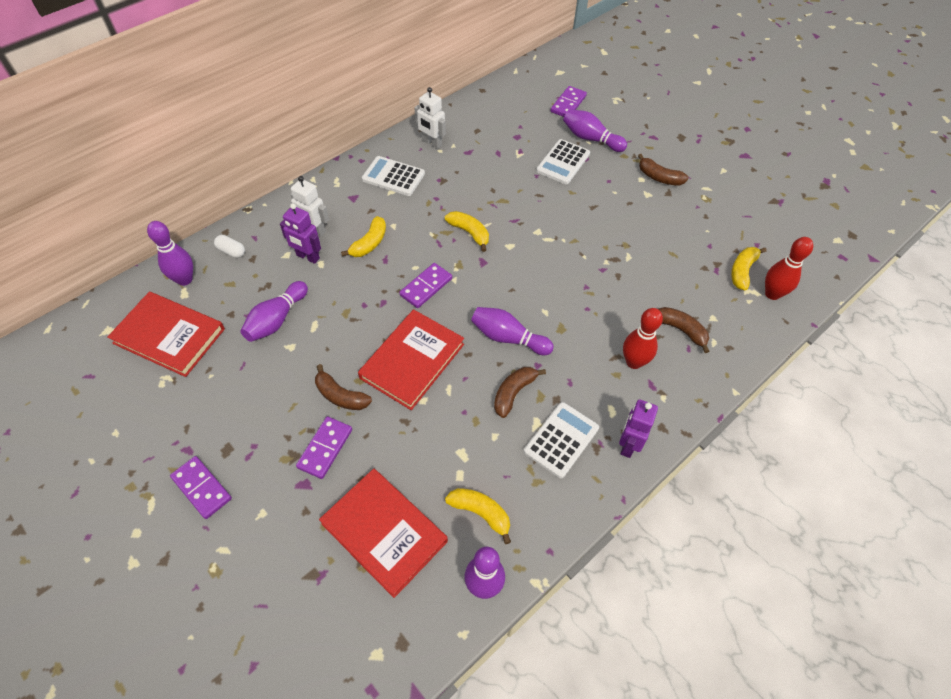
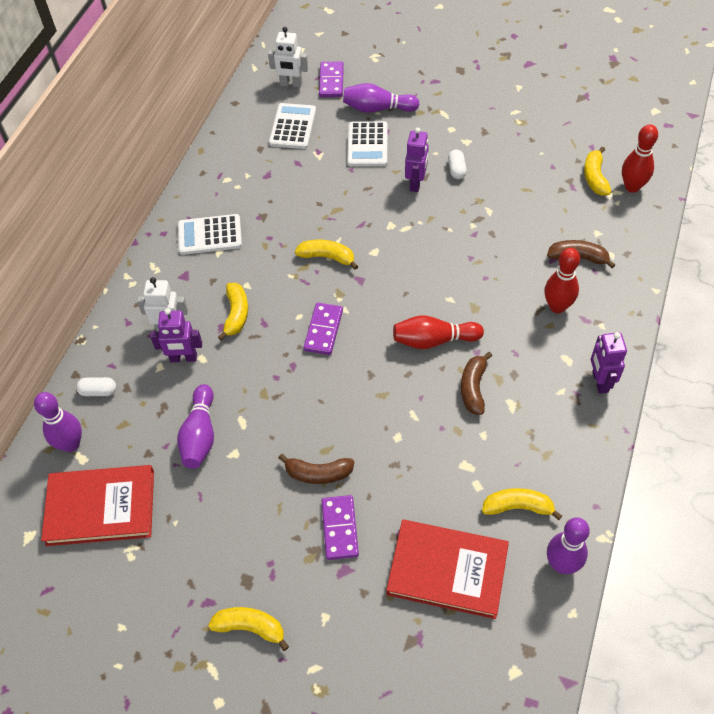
camera: 25 degrees left, 0 degrees up
(202, 488) = (250, 627): purple domino -> yellow banana
(412, 361) = (362, 406): red book -> none
(432, 143) = (223, 182): white robot -> white robot (291, 84)
(508, 338) = (434, 340): purple bowling pin -> red bowling pin
(561, 440) = (542, 407): white calculator -> white calculator (293, 127)
(582, 208) = (416, 183): none -> purple robot
(623, 212) = (456, 170): none -> white capsule
(659, 177) = (466, 120): brown banana -> none

